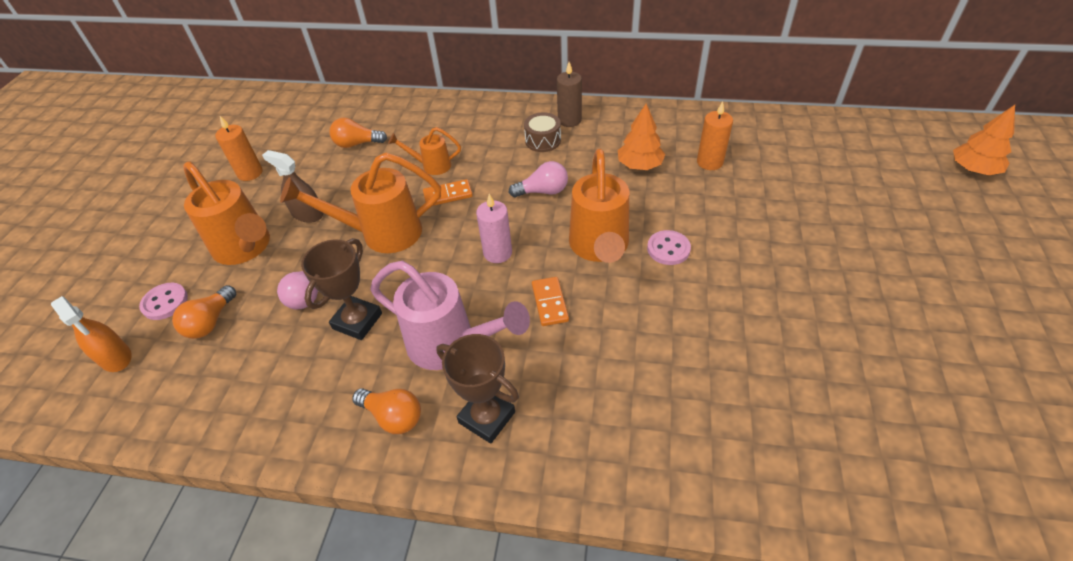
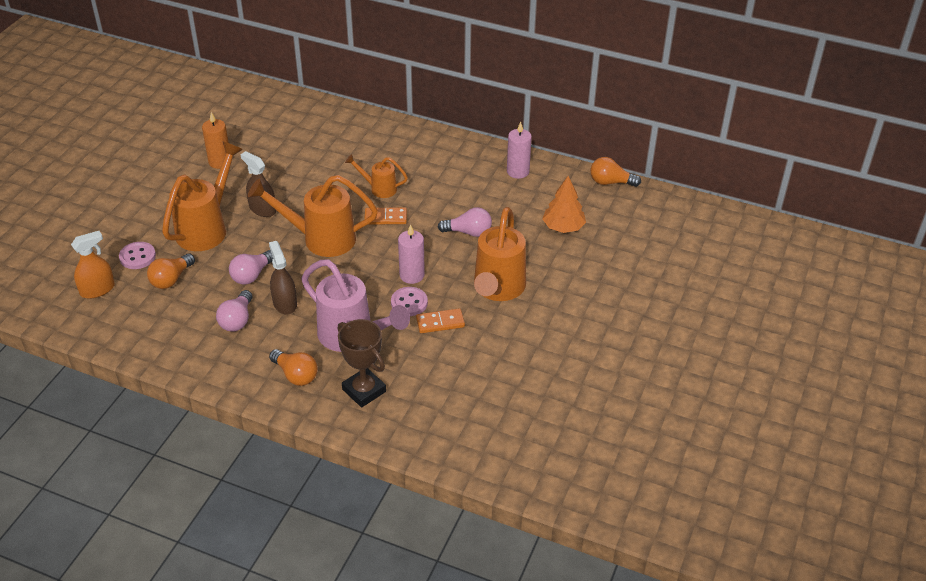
camera: 10 degrees right, 5 degrees down
(116, 357) = (97, 290): orange spray bottle -> orange spray bottle turned 90 degrees counterclockwise
(246, 249) = (207, 228): orange watering can -> orange watering can turned 120 degrees counterclockwise
(302, 357) = (237, 320): none -> pink light bulb
(357, 144) = (318, 154): orange light bulb -> orange light bulb (610, 182)
(357, 321) = (285, 303): brown trophy -> brown spray bottle
(543, 141) = (486, 186): brown drum -> none
(550, 303) = (440, 323): orange domino -> orange domino turned 75 degrees clockwise
(569, 120) = (518, 171): brown candle -> pink candle
(668, 249) = (554, 303): pink button -> pink button (409, 303)
(709, 162) = (627, 238): orange candle -> none
(973, 169) = (861, 295): orange tree -> none

